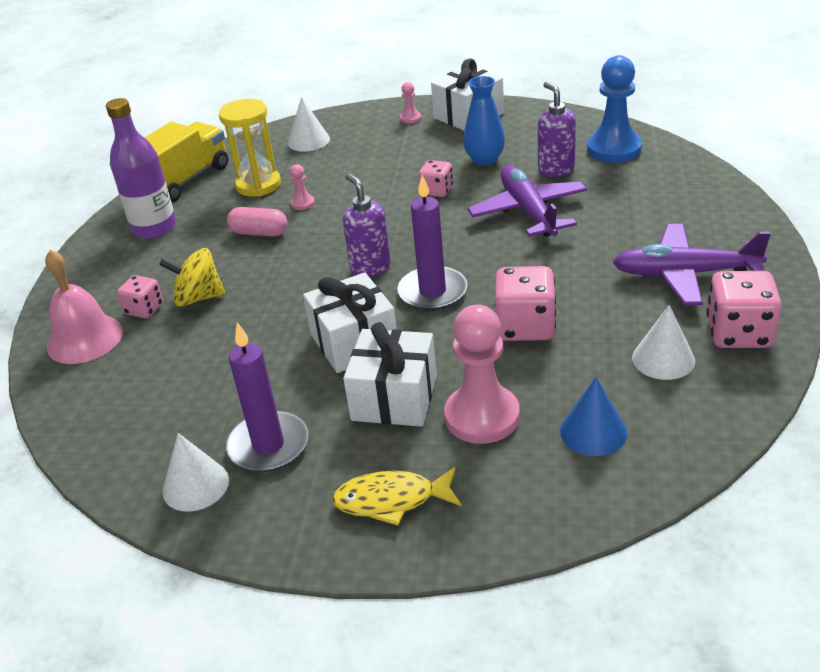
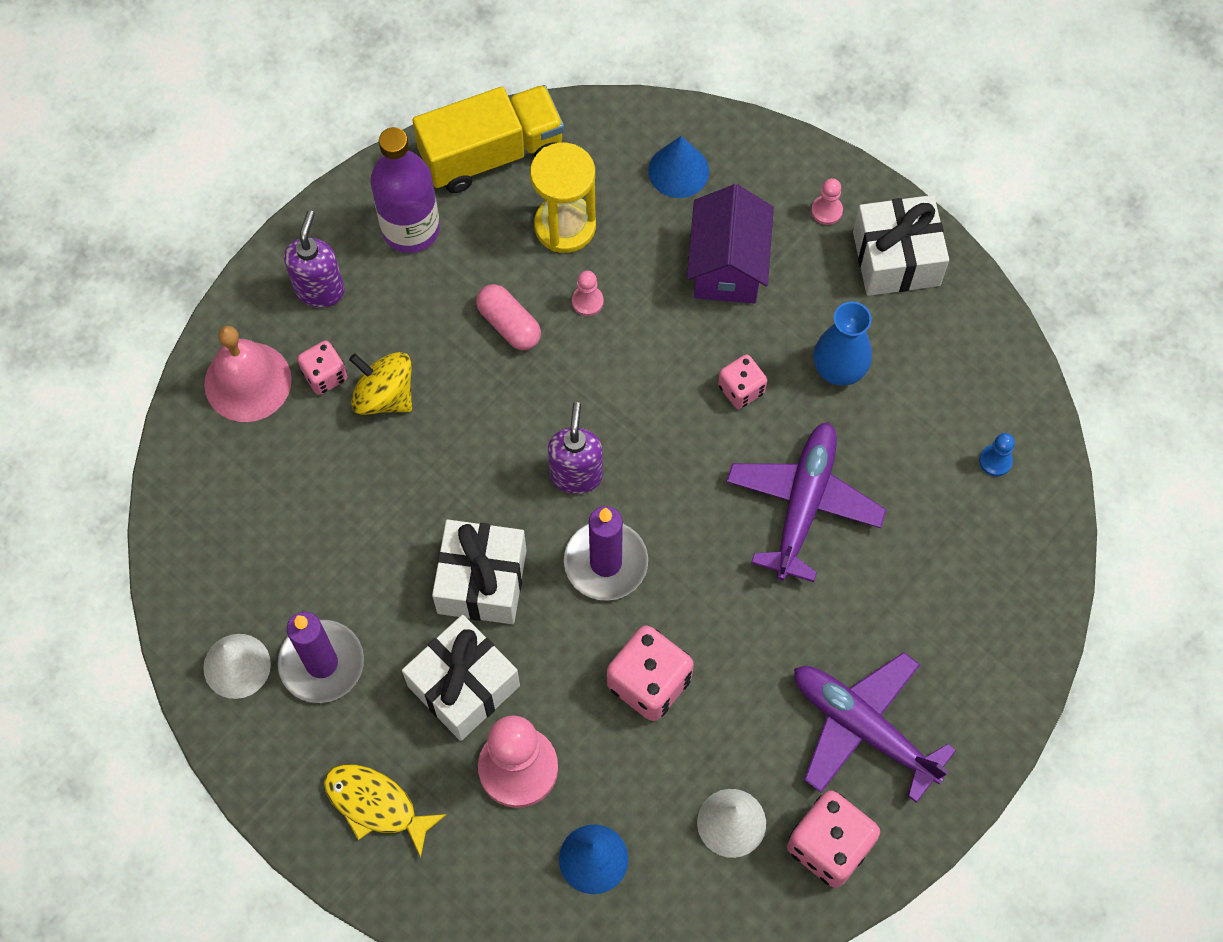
camera: 30 degrees right, 30 degrees up
(308, 141) = (678, 171): white cone -> blue cone
(375, 157) = (727, 266): none -> purple house
(555, 170) = (897, 450): purple soap dispenser -> purple soap dispenser (320, 289)
(614, 149) = (995, 461): blue pawn -> blue pawn, size x0.43

